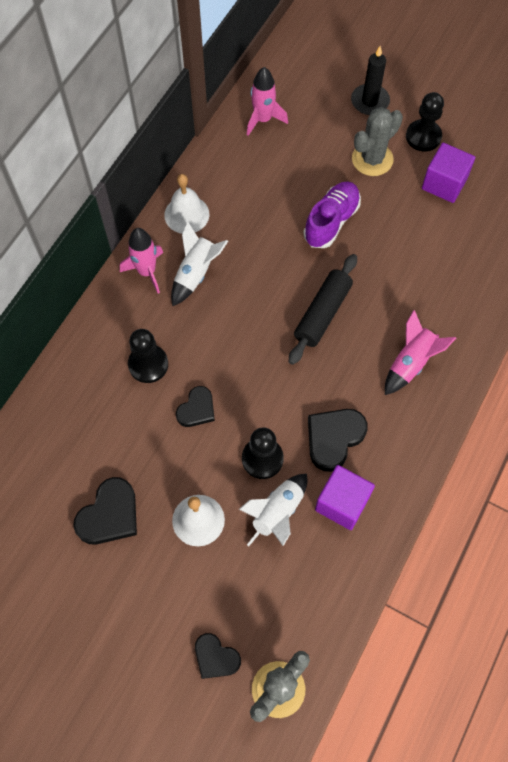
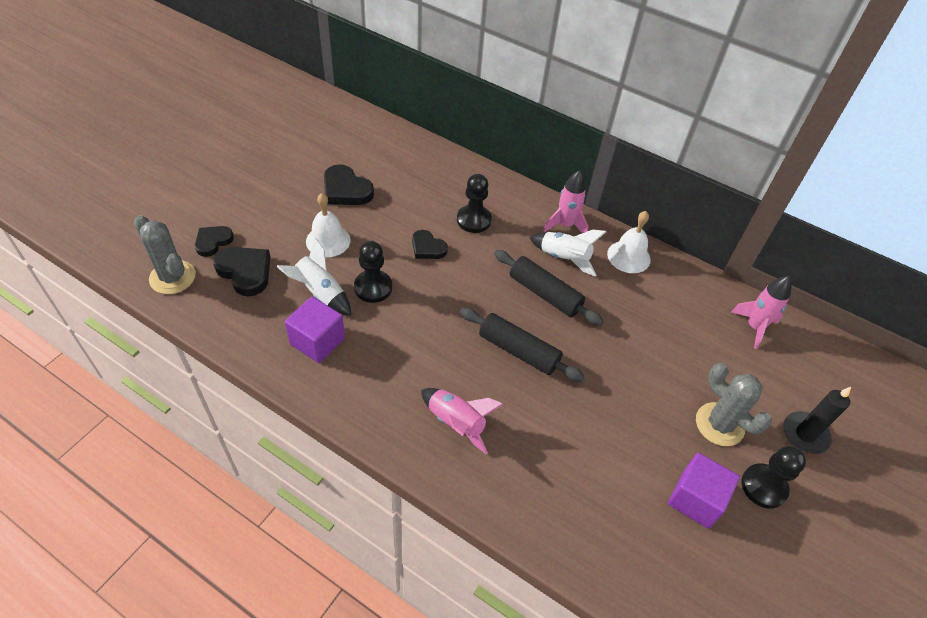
camera: 90 degrees right, 15 degrees down
(248, 291) = (544, 294): none -> black rolling pin
(331, 222) = (630, 372): purple shoe -> none
(334, 438) = (382, 343): black heart -> black heart (245, 272)

